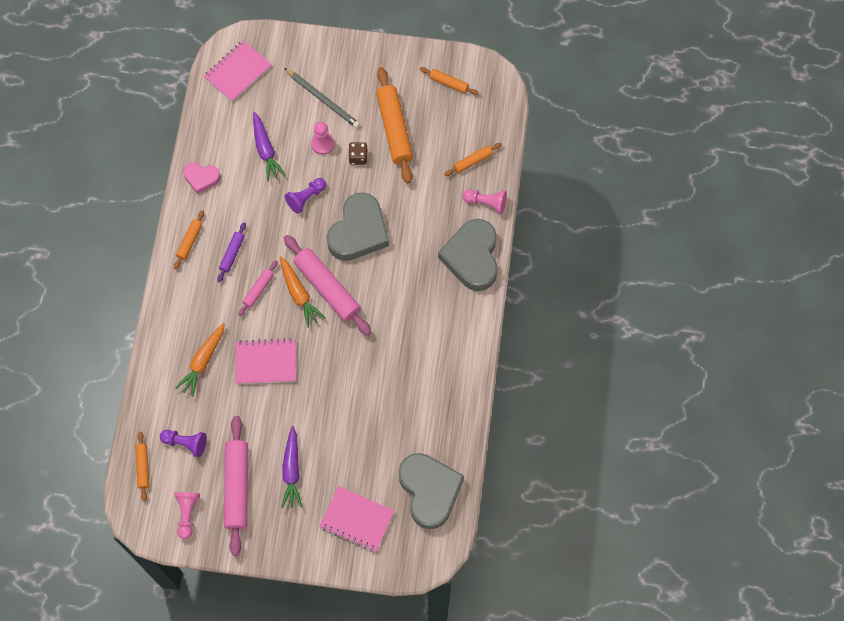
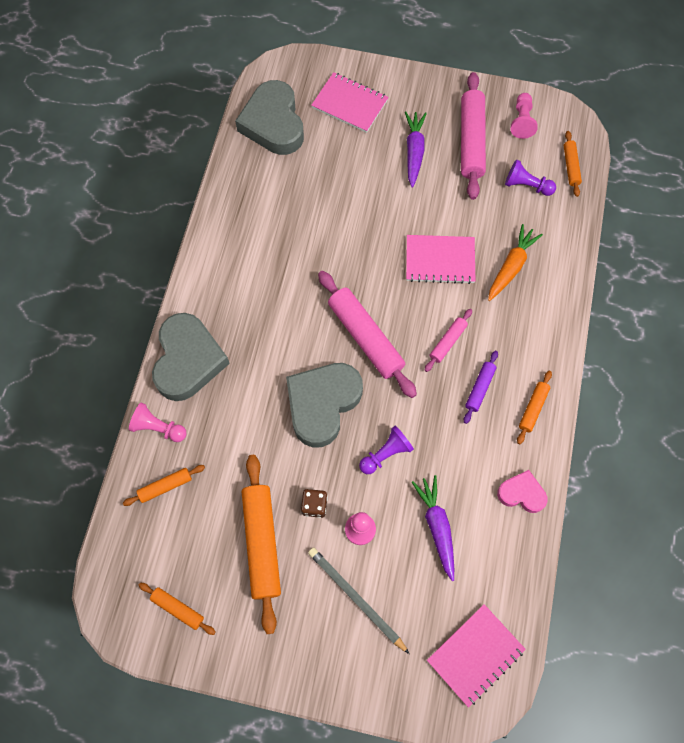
camera: 175 degrees left, 0 degrees up
(299, 294) = (399, 333): orange carrot -> none

